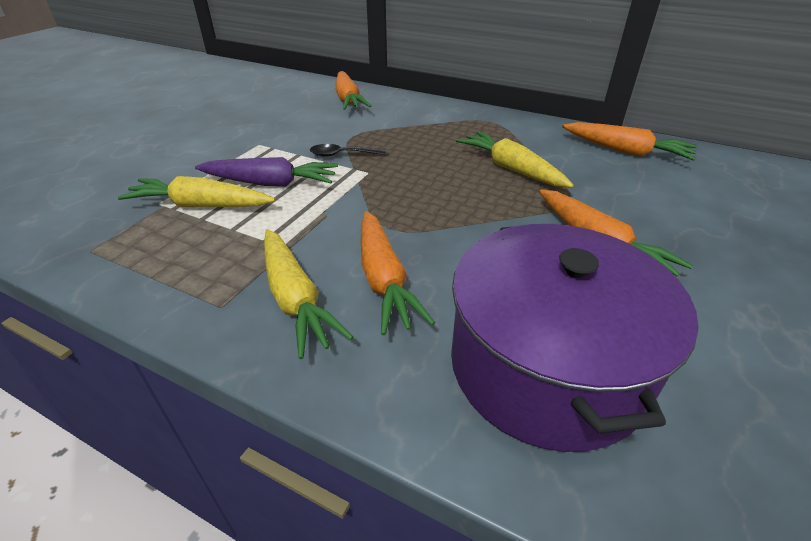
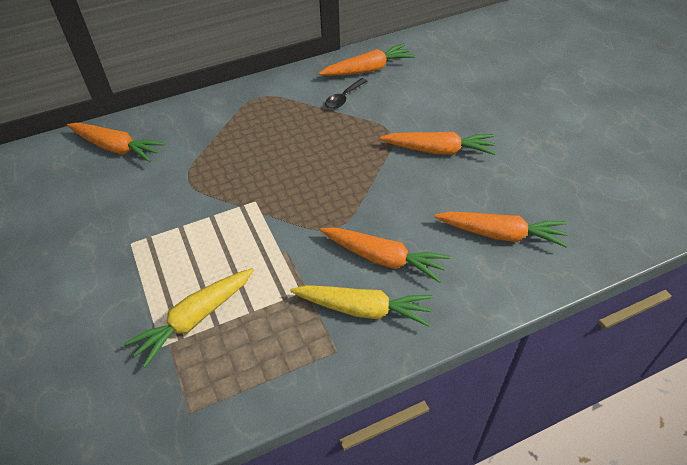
camera: 50 degrees left, 10 degrees up
(270, 183) = (208, 263): purple carrot -> none
(342, 155) = (212, 201): black spoon -> black spoon (343, 98)
(511, 169) = (331, 130): yellow carrot -> none
(546, 366) = (501, 234): purple pot -> orange carrot

